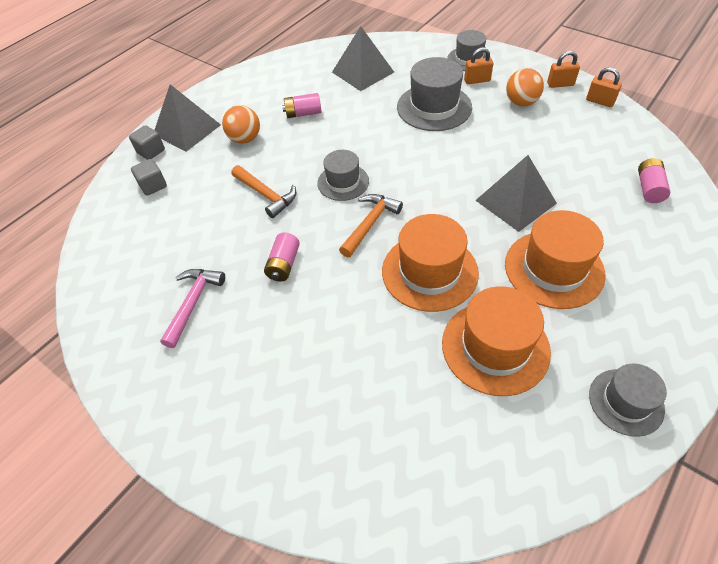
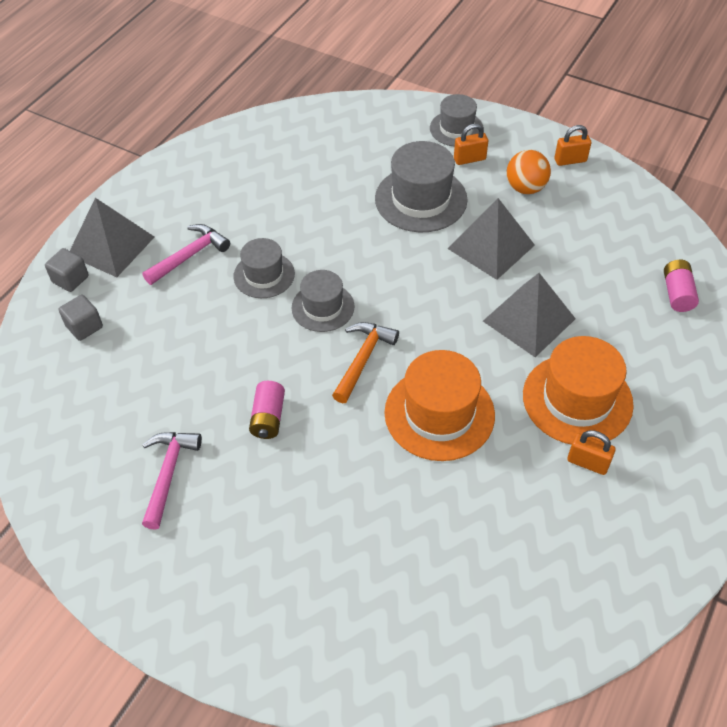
camera: 10 degrees left, 0 degrees up
(245, 139) = (190, 255): orange ball -> pink hammer
(266, 195) = (231, 330): orange hammer -> none
(303, 113) = (258, 216): pink battery -> none
(362, 72) = (325, 152): grey pyramid -> grey pyramid (491, 246)
(495, 347) = (520, 495): orange hat -> none
(600, 101) = (618, 182): orange padlock -> orange padlock (587, 463)
(626, 402) = (660, 542): grey hat -> grey hat (264, 275)

